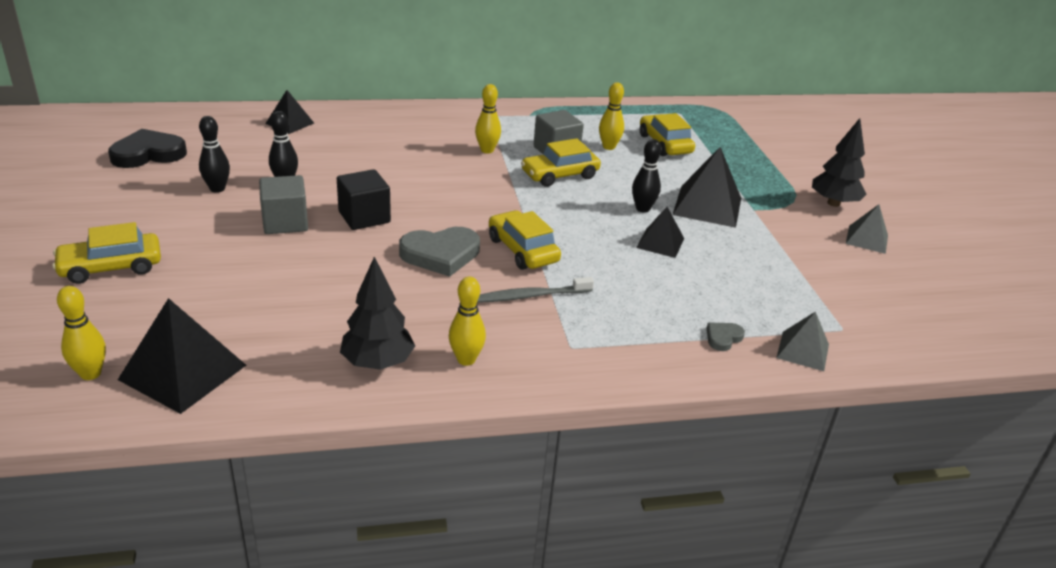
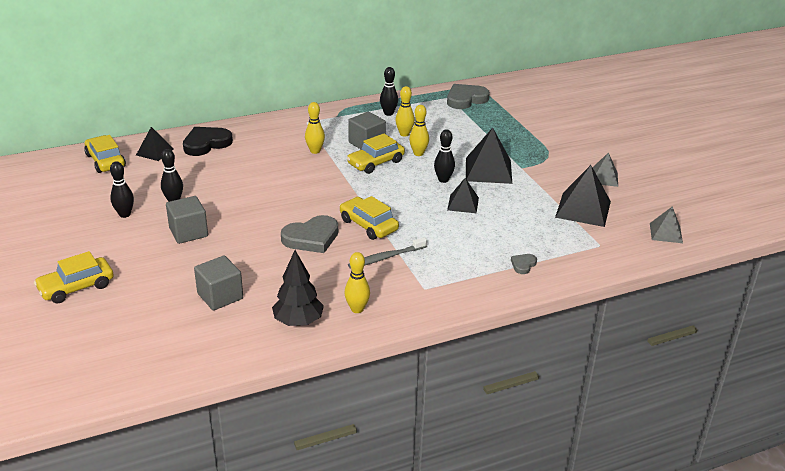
camera: 10 degrees left, 0 degrees up
(90, 374) = (103, 363): yellow bowling pin -> yellow bowling pin (418, 153)
(148, 154) = (56, 195): black heart -> black heart (206, 144)
(182, 372) = (167, 351): black pyramid -> black pyramid (583, 209)
(288, 310) = (220, 296): none -> grey cube
(364, 217) = (245, 219): black cube -> none
(596, 121) = (388, 113): none -> black bowling pin
(664, 144) = (445, 125): yellow car -> yellow car (105, 161)
(701, 118) = (466, 99): none -> grey heart
(802, 351) = (577, 265): grey pyramid -> grey pyramid (666, 233)
(833, 203) = (576, 154): black tree -> none

